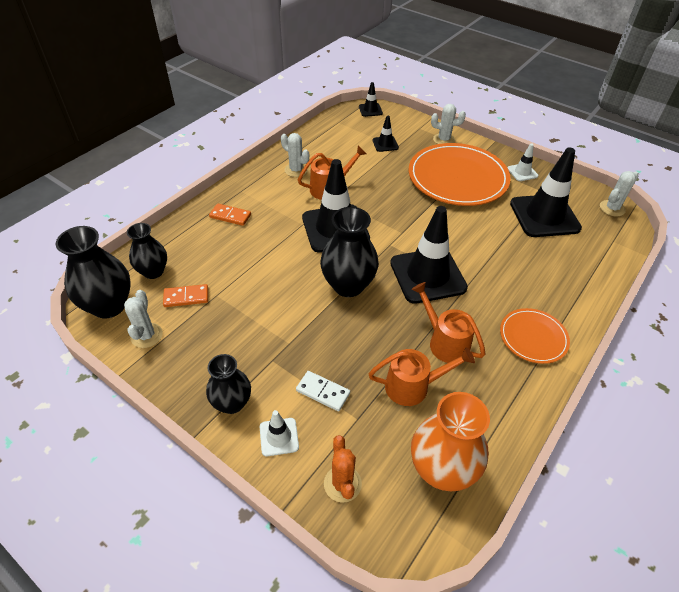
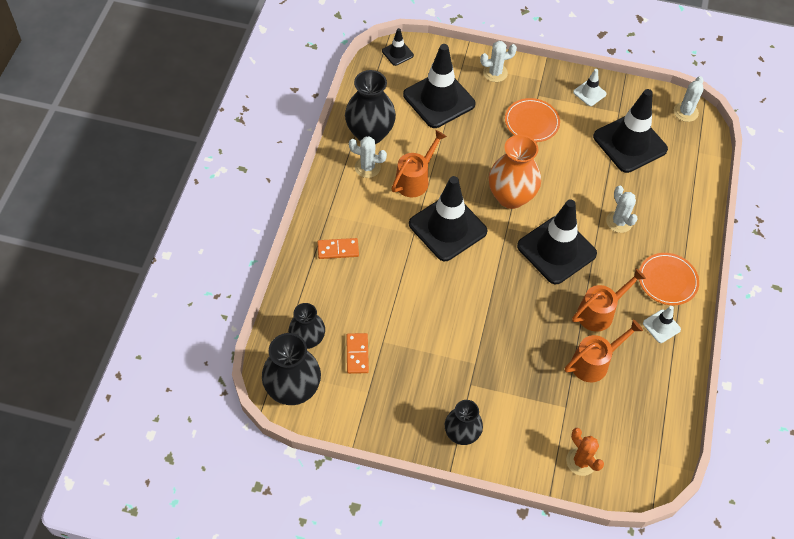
camera: 25 degrees left, 10 degrees up
(146, 335) = (349, 404): white cactus -> white cactus (619, 222)
(186, 297) = (357, 354): orange domino -> orange domino turned 60 degrees counterclockwise
(279, 437) = (515, 446): white traffic cone -> white traffic cone (661, 326)
(323, 392) = (527, 395): white domino -> none
(348, 285) = (493, 287): black vase -> black vase (370, 134)
(385, 144) = (439, 99): black traffic cone -> black traffic cone, size x2.19
(442, 469) = (645, 421): orange vase -> orange vase (511, 197)
(444, 341) = (600, 312): orange watering can -> orange watering can turned 120 degrees clockwise
(457, 178) = (531, 122): orange plate -> orange plate, size x0.52

